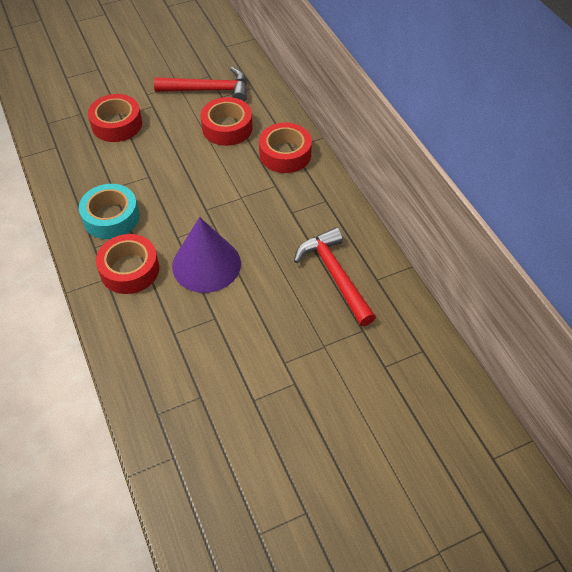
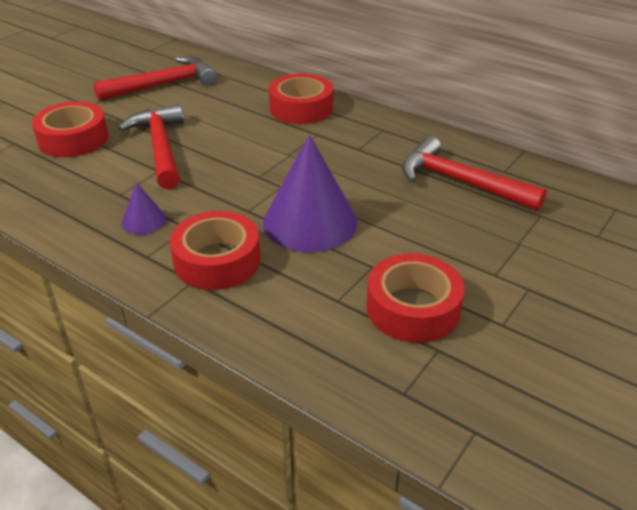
camera: 30 degrees left, 15 degrees down
(111, 217) = (144, 221): turquoise tape -> purple cone
(164, 155) = (160, 147): none -> red hammer
(227, 128) = (214, 106): red tape -> red tape (413, 308)

